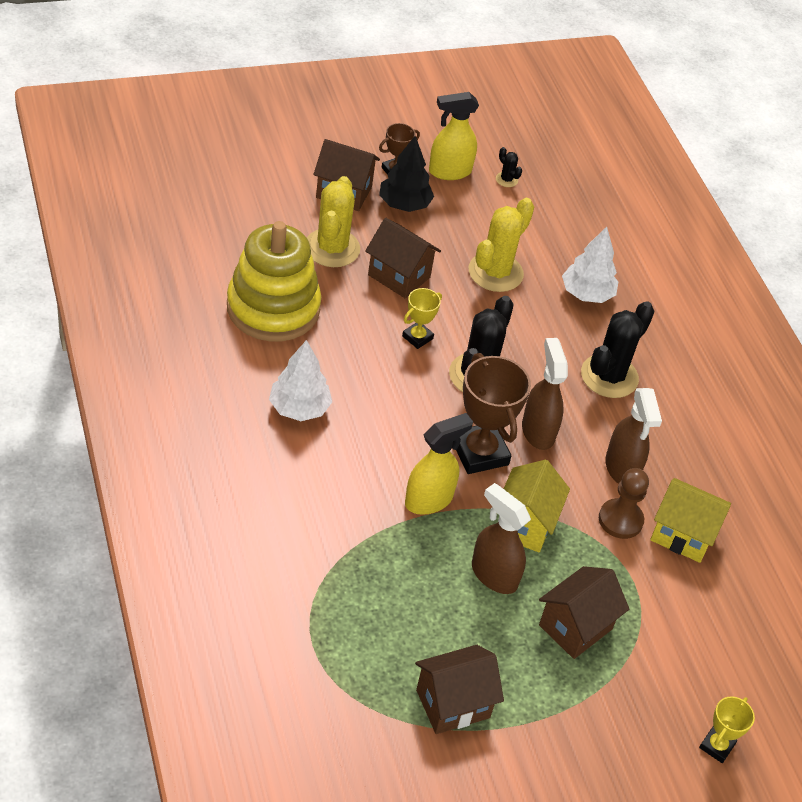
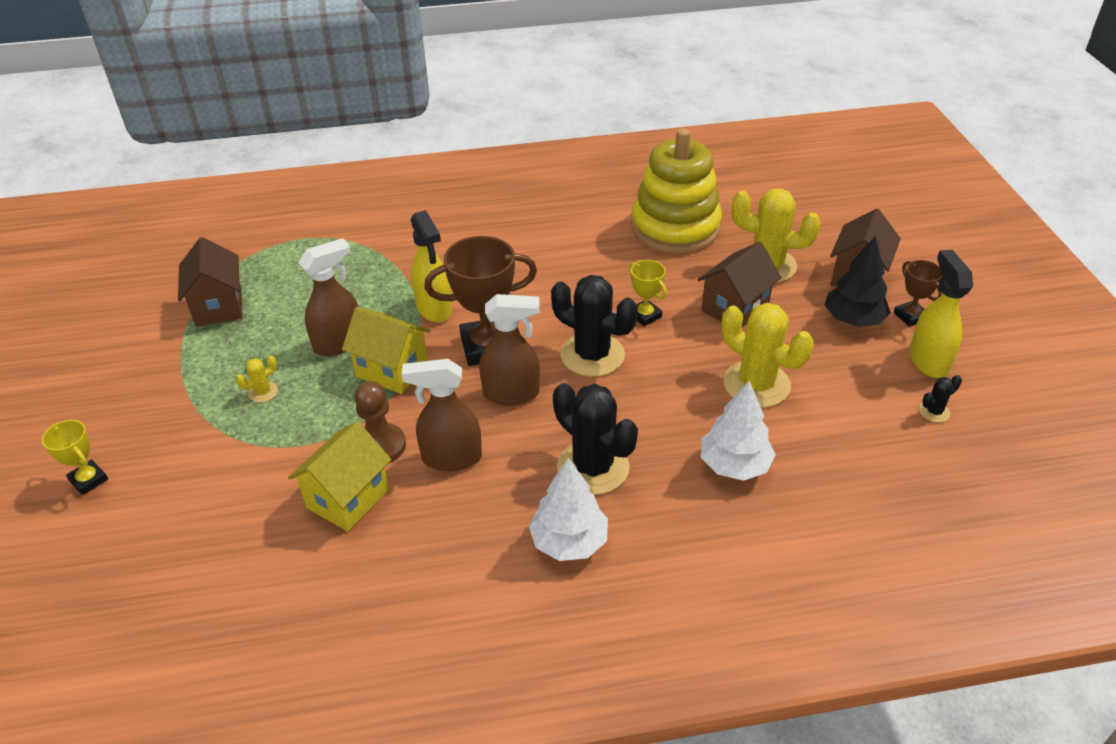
camera: 105 degrees right, 5 degrees down
(299, 408) = (550, 238): white tree -> white tree (569, 541)
(575, 627) = (263, 392): brown house -> yellow cactus

